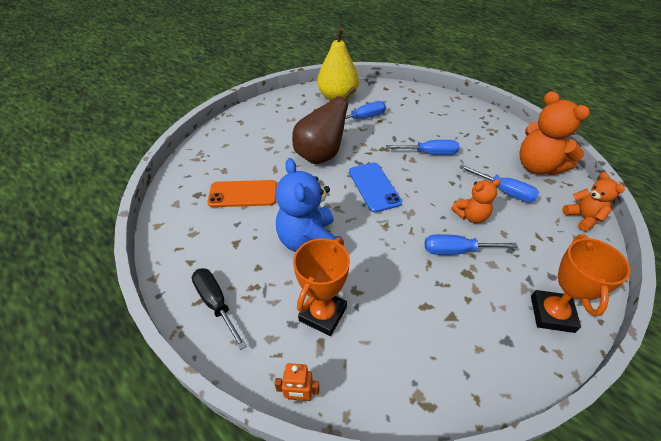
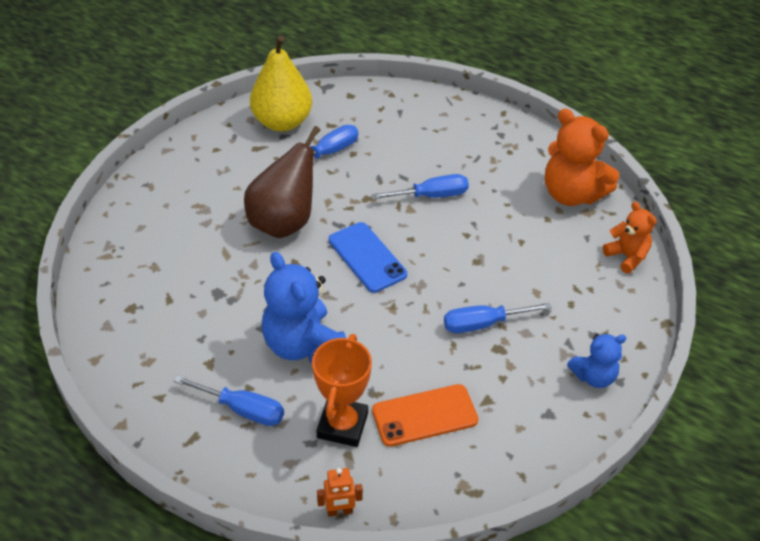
camera: 15 degrees left, 0 degrees up
(216, 303) = (213, 438): black screwdriver -> none
(243, 194) = (194, 297): orange phone -> orange phone (424, 415)
(471, 216) = (495, 277): orange teddy bear -> none
(504, 191) = (532, 236): blue screwdriver -> blue screwdriver (242, 409)
(552, 314) = (594, 376): orange trophy -> blue teddy bear

